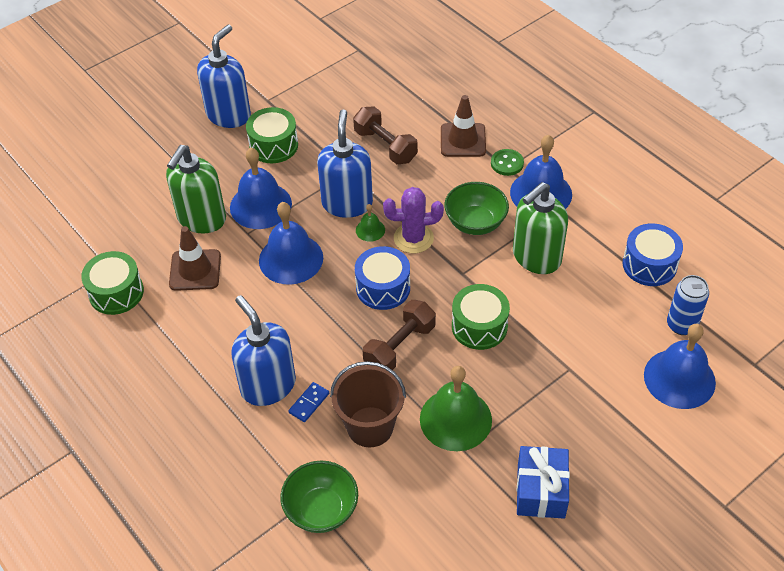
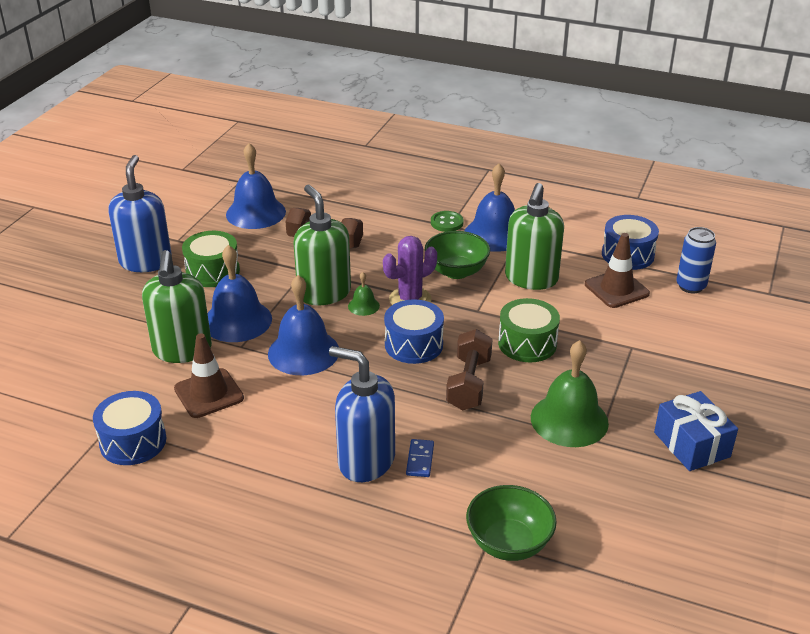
camera: 30 degrees left, 15 degrees down
(116, 292) = (133, 441): green drum -> blue drum
(347, 203) = (324, 293): blue soap dispenser -> green soap dispenser
(370, 427) = (496, 456): brown bucket -> none
(463, 140) = (393, 218): brown traffic cone -> brown traffic cone (616, 289)
(679, 378) = (724, 322): blue bell -> blue bell (256, 213)

